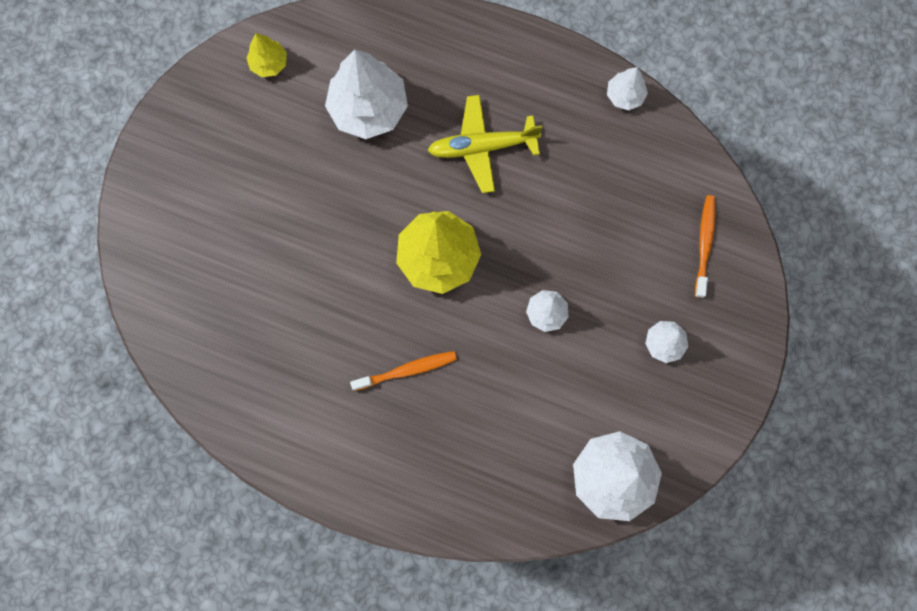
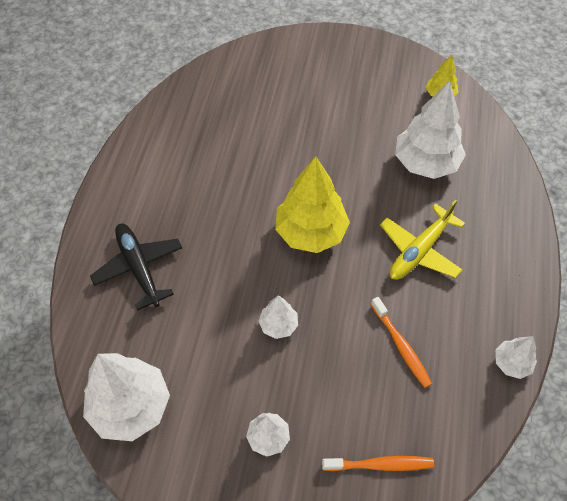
camera: 80 degrees right, 20 degrees down
(407, 370) = (209, 225): orange toothbrush -> orange toothbrush (401, 346)
(450, 456) = (139, 268): none -> black plane
(483, 146) = (420, 250): yellow plane -> yellow plane turned 120 degrees counterclockwise

